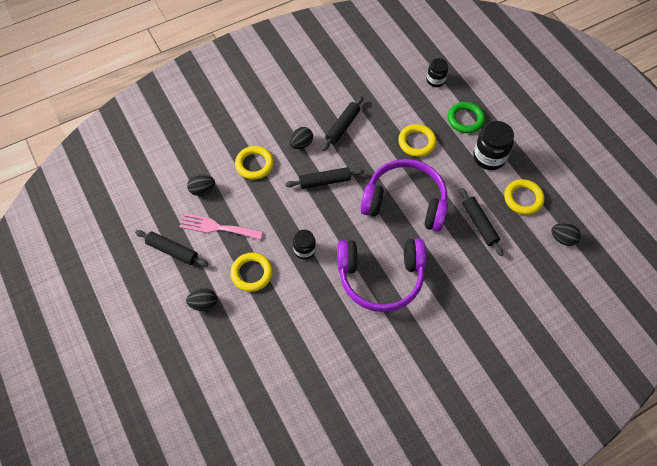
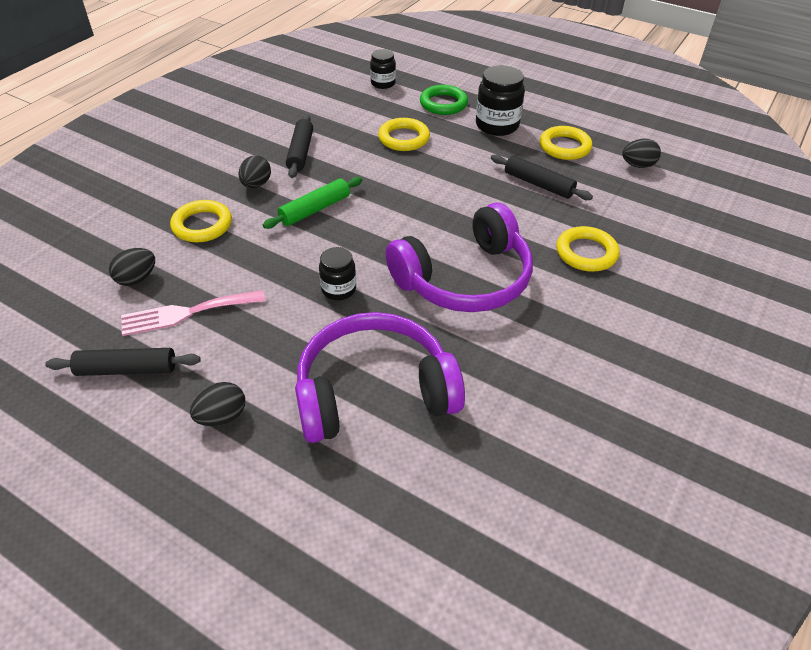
camera: 30 degrees left, 15 degrees down
(251, 273) = (277, 346): yellow ring -> yellow ring (586, 253)
(324, 181) = (315, 209): black rolling pin -> green rolling pin
(405, 202) = (435, 195): purple headphones -> purple headphones (374, 392)

